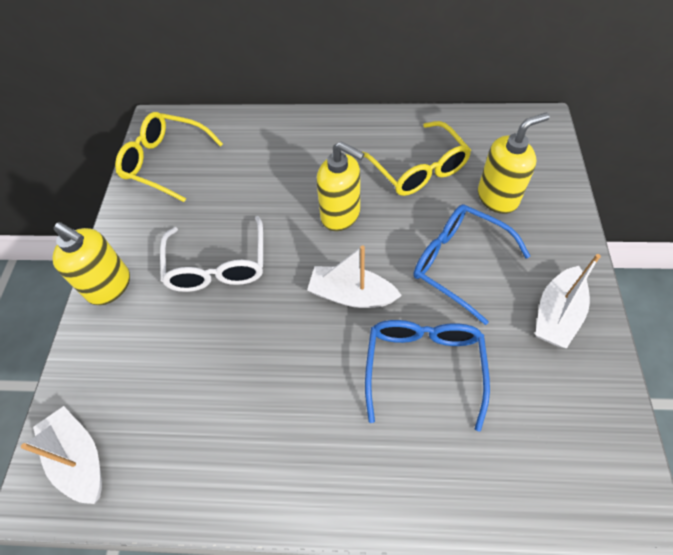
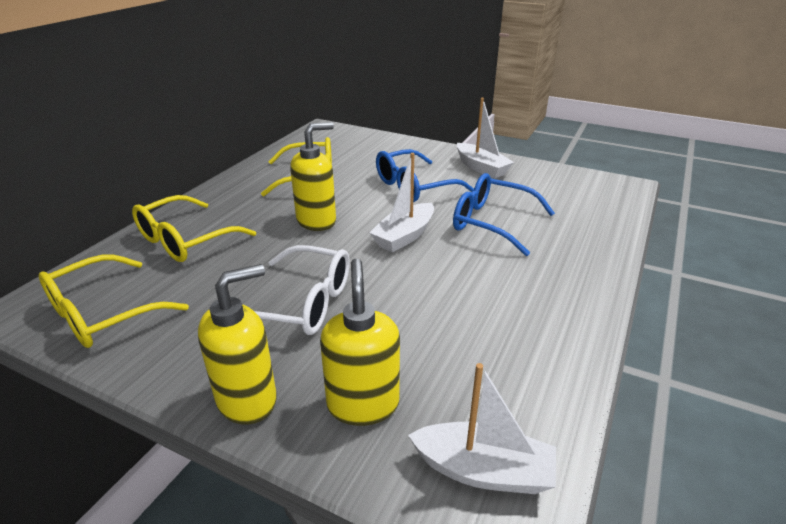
camera: 70 degrees left, 25 degrees down
(79, 458) = (483, 470): white boat -> white boat turned 150 degrees counterclockwise
(266, 148) = (185, 240): none -> yellow glasses
(497, 197) = (371, 159): yellow soap dispenser -> yellow soap dispenser (363, 404)

